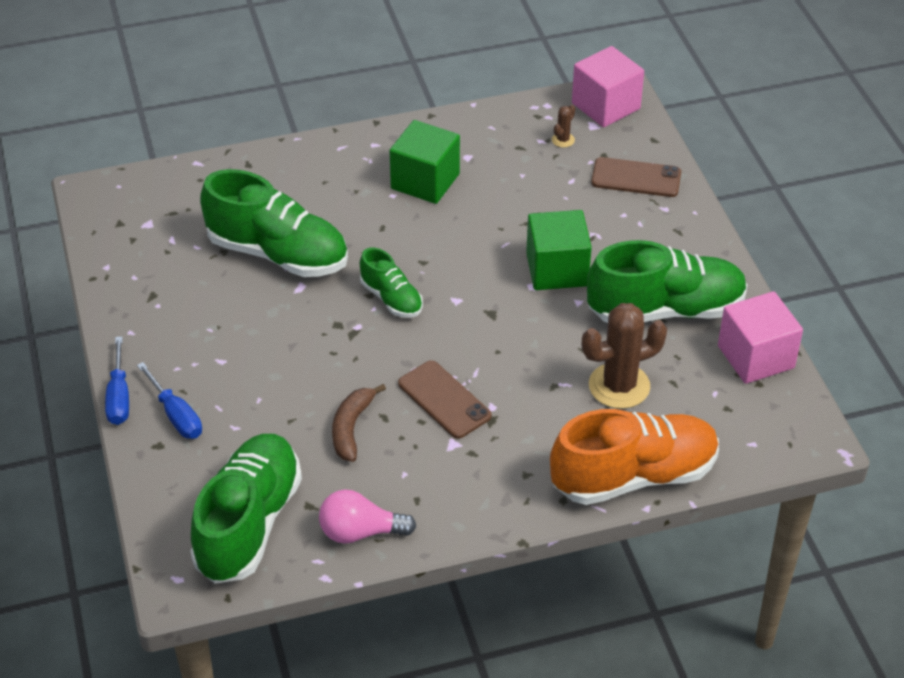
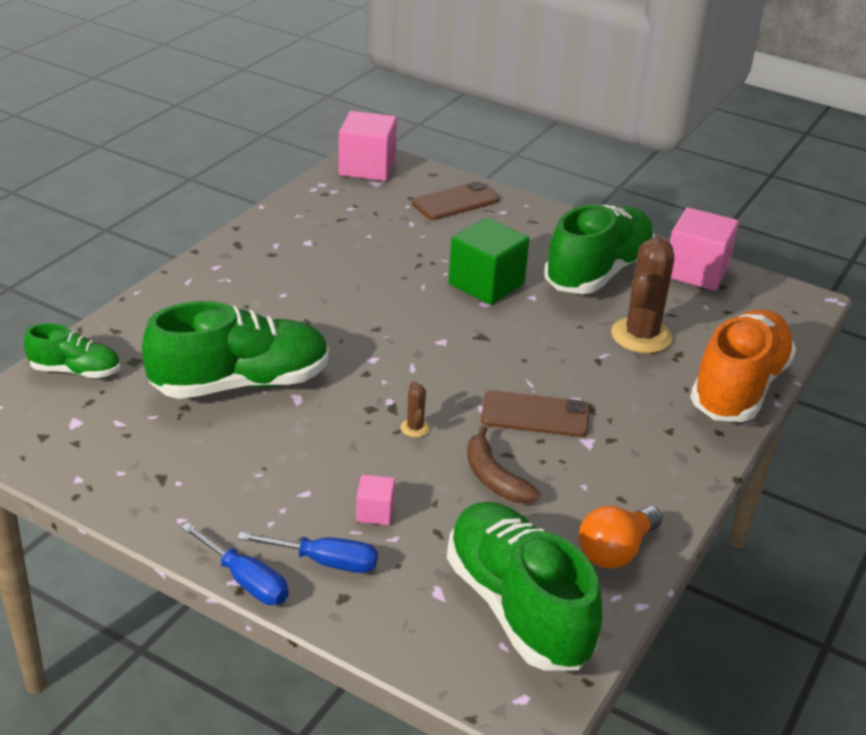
camera: 45 degrees left, 10 degrees down
(246, 402) = (375, 512): none -> pink cube
(360, 532) = (615, 551): pink light bulb -> orange light bulb
(391, 299) = (388, 366): green shoe -> green shoe (76, 371)
(425, 181) = (297, 273): green cube -> none
(563, 140) = (367, 201): brown cactus -> brown cactus (415, 428)

